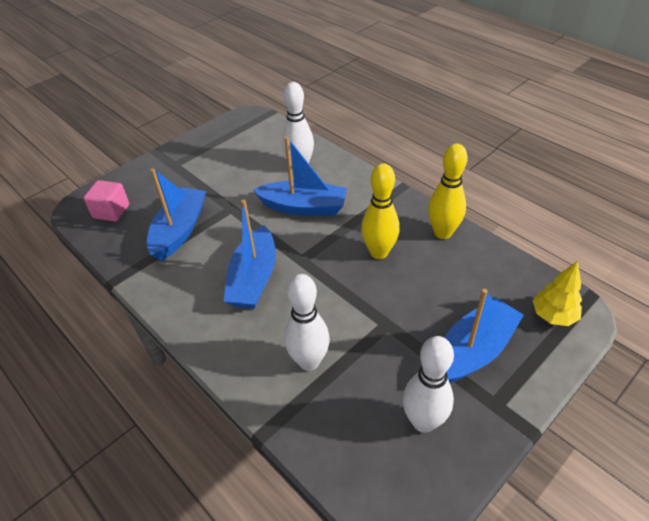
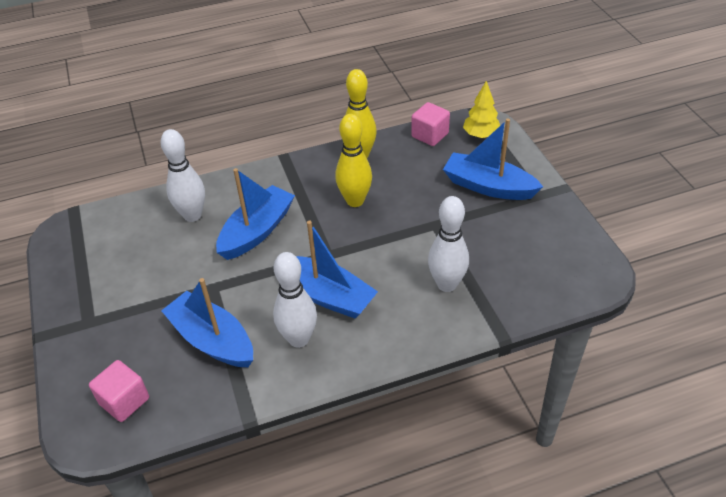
camera: 65 degrees left, 0 degrees up
(423, 421) = (535, 237): white bowling pin -> white bowling pin (299, 339)
(474, 350) = (488, 186): blue boat -> blue boat turned 45 degrees counterclockwise
(515, 273) = (430, 135): none -> pink cube

